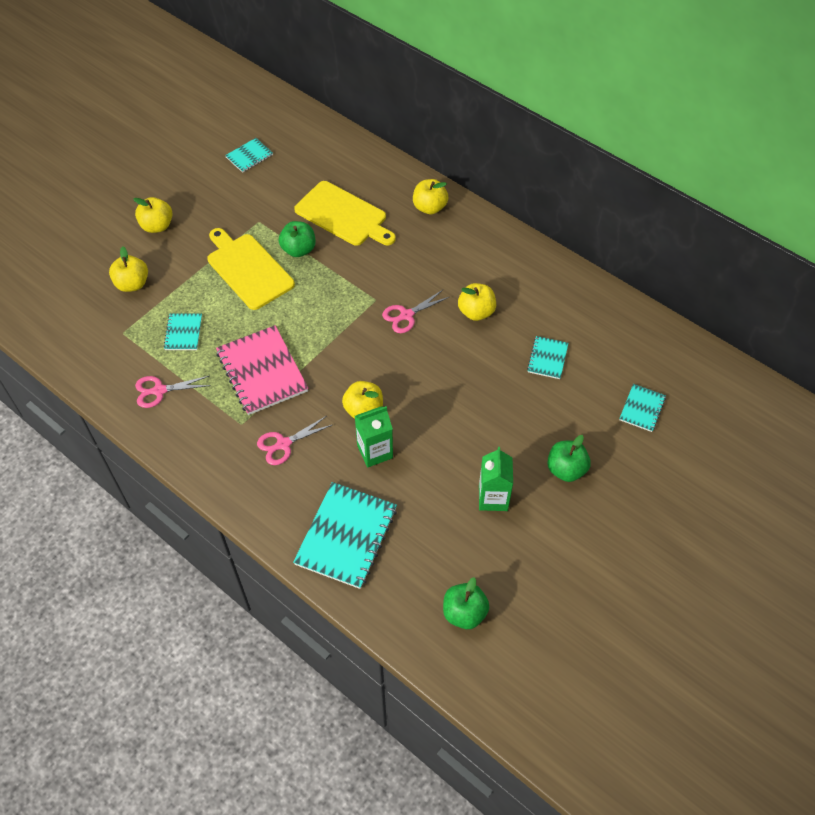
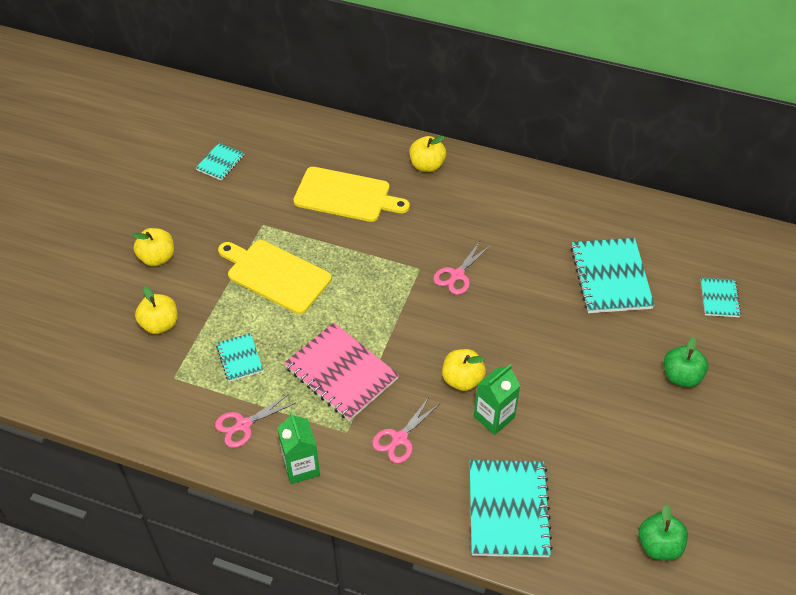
camera: 20 degrees left, 5 degrees down
(298, 249) = (318, 241): green apple -> none
(476, 312) = (522, 253): yellow apple -> none
(493, 498) = (628, 425): green carton -> green carton (301, 467)
(547, 358) = (611, 277): turquoise notebook -> turquoise notebook, size x1.93

